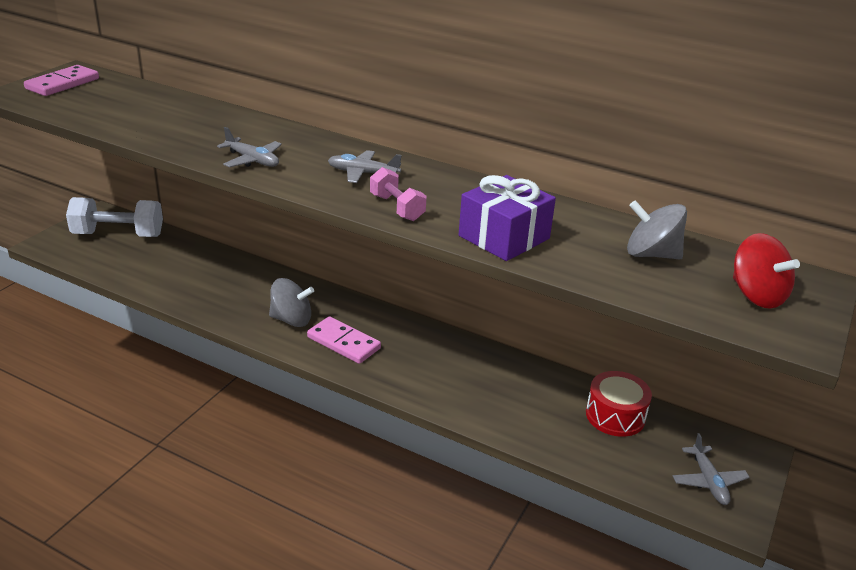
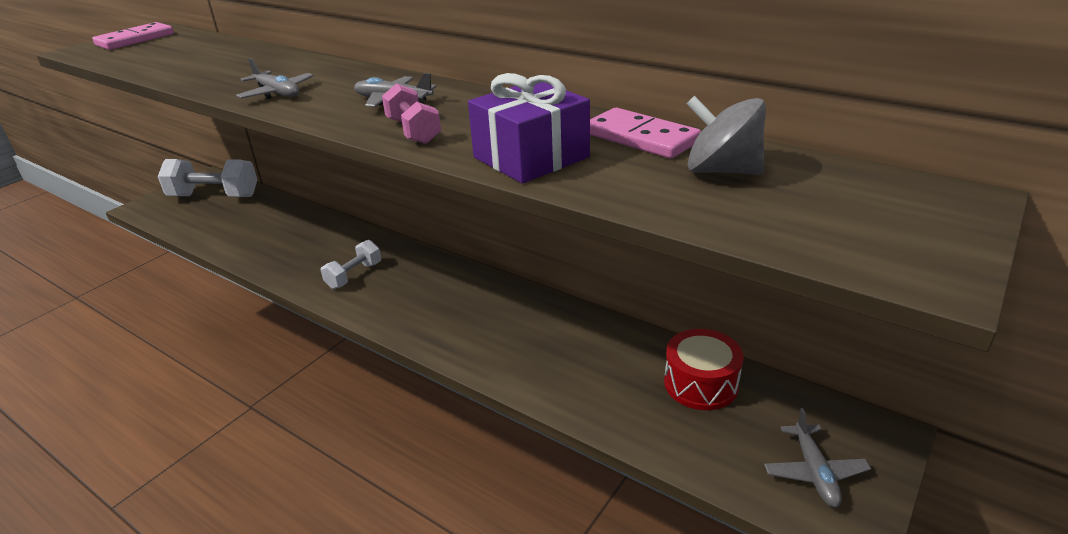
camera: 10 degrees right, 0 degrees up
(291, 320) = (354, 275): grey spinning top -> white dumbbell
(344, 343) = (401, 299): pink domino -> pink domino (641, 138)
(756, 295) = (866, 217): red spinning top -> none

